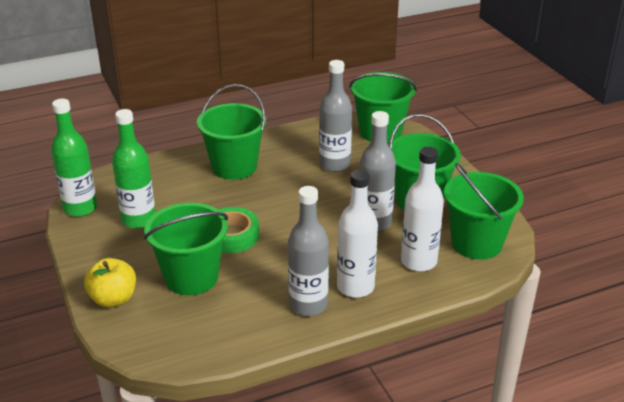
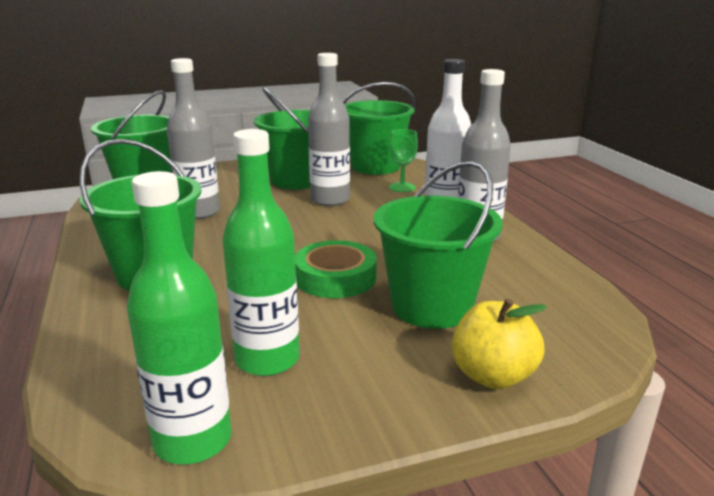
camera: 85 degrees left, 10 degrees down
(418, 261) = (402, 187): white bottle -> green goblet

